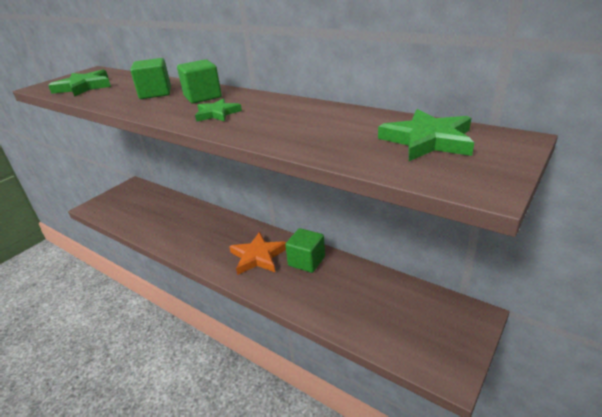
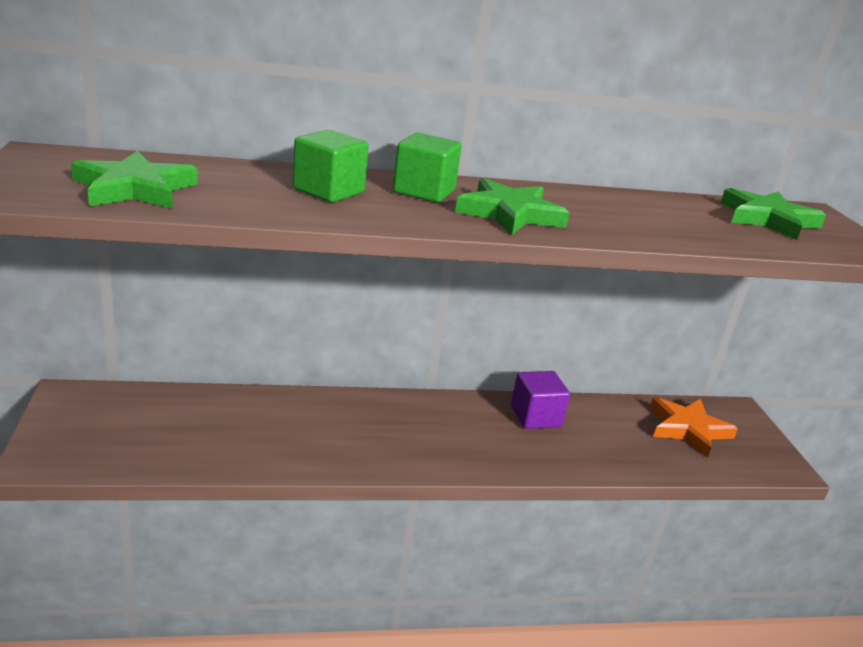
camera: 50 degrees left, 5 degrees down
(217, 113) = (510, 213): green star -> green star, size x1.59
(258, 256) = (473, 432): orange star -> orange star (688, 429)
(306, 261) = (535, 416): green cube -> purple cube

